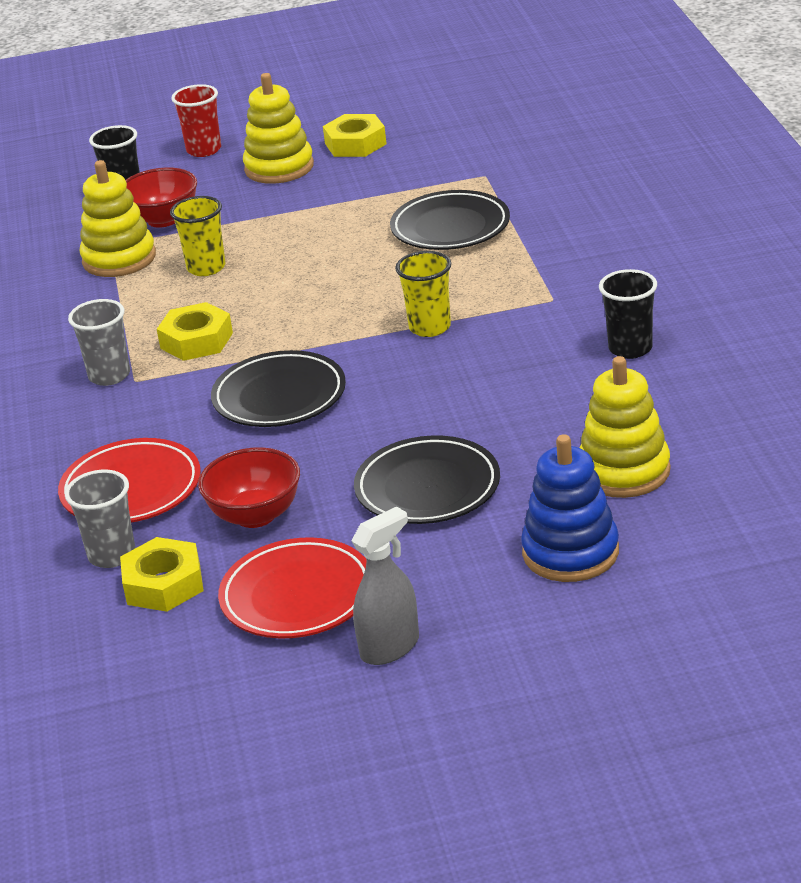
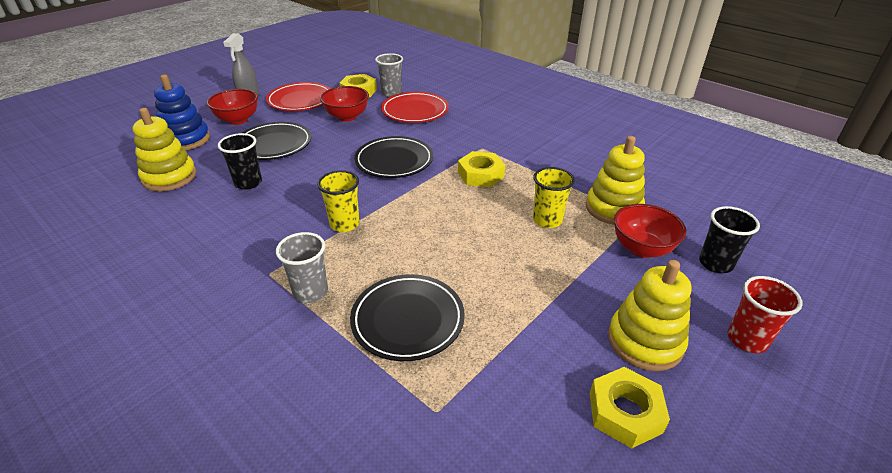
camera: 140 degrees right, 5 degrees up
(109, 375) = (498, 146): grey cup -> grey cup (310, 292)
(452, 576) = (238, 120): none -> red bowl
(630, 348) = (189, 250): black cup -> black cup (248, 183)

